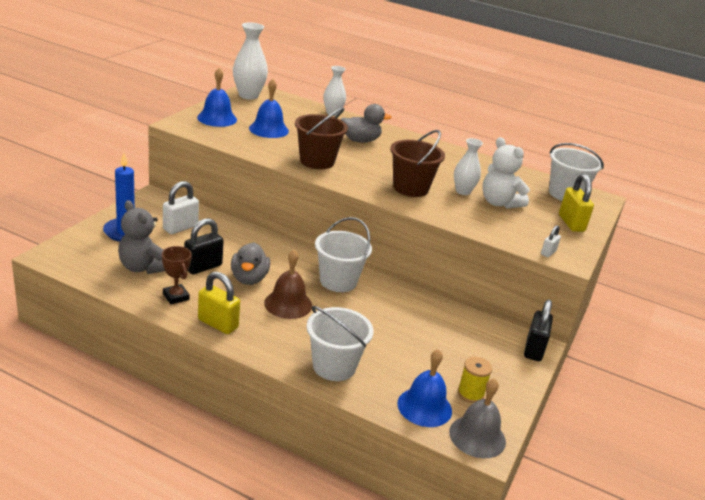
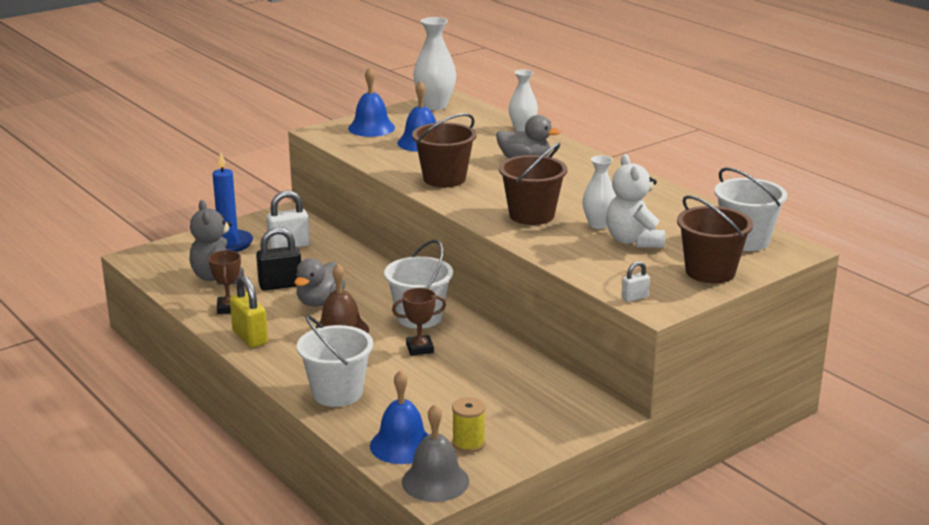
camera: 30 degrees right, 5 degrees down
(362, 310) = (419, 348): none -> brown trophy
(534, 349) = (596, 417): black padlock -> none
(571, 223) = (710, 272): yellow padlock -> brown bucket

